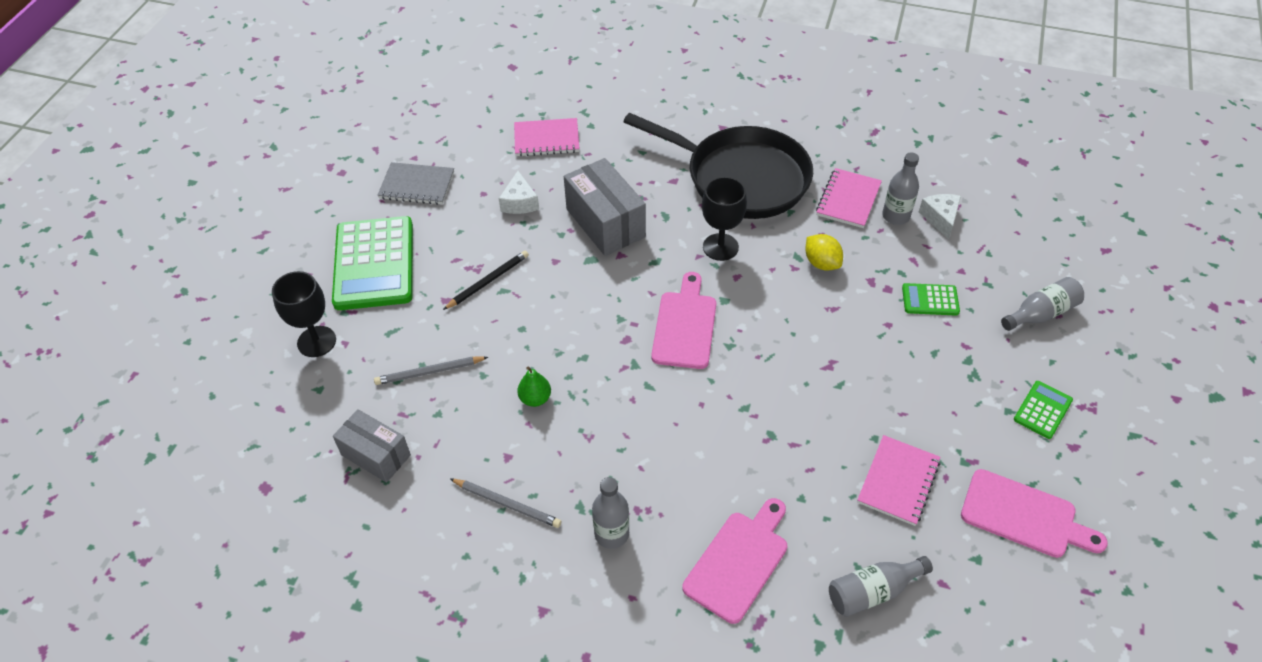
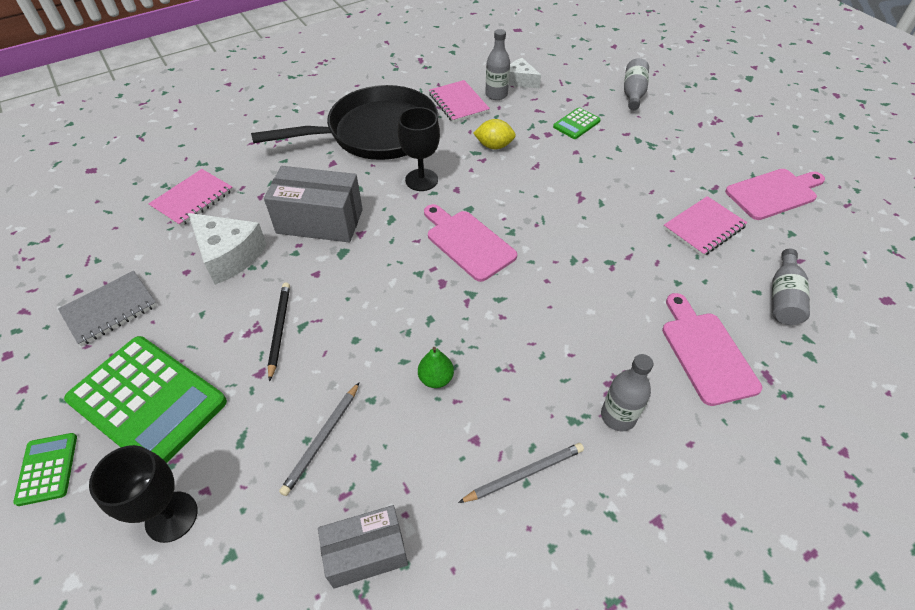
camera: 50 degrees left, 0 degrees up
(519, 202) = (229, 255): white cheese -> white cheese, size x1.61
(898, 481) = (704, 228): pink notebook -> pink notebook turned 75 degrees clockwise
(1042, 410) = (703, 137): green calculator -> green calculator (47, 469)

